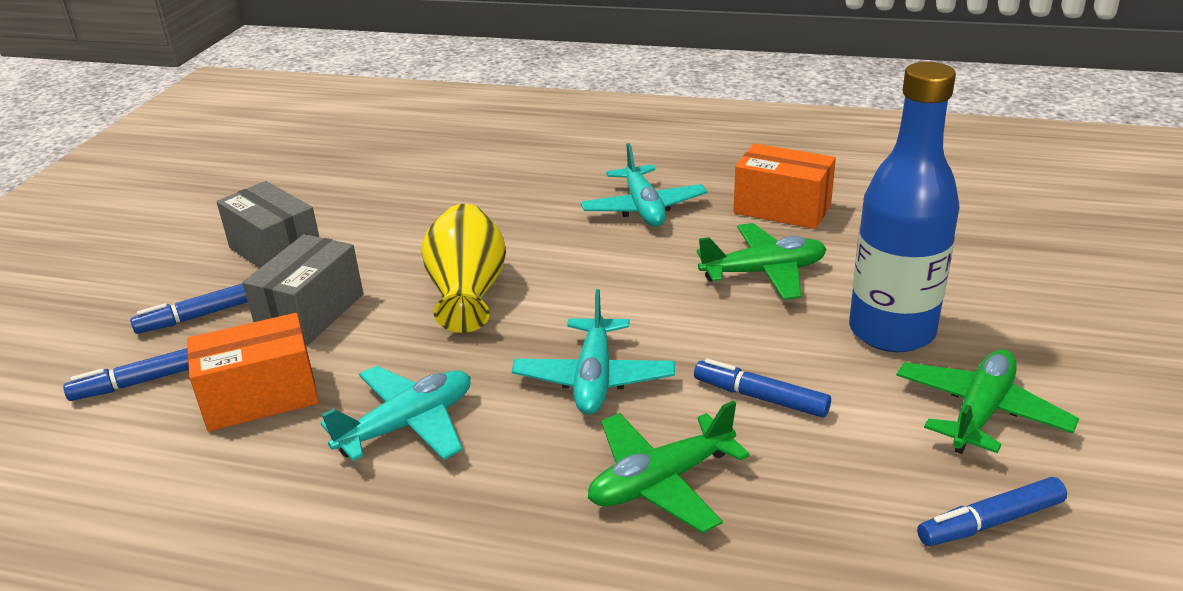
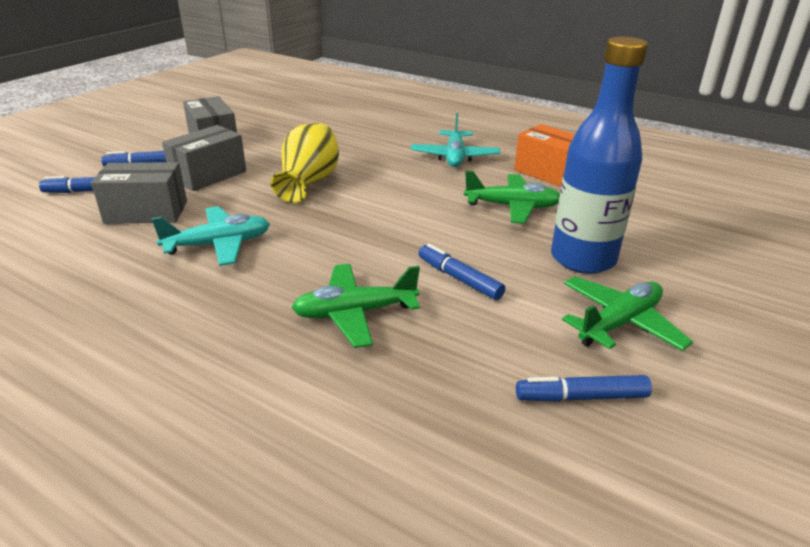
camera: 15 degrees right, 0 degrees up
(261, 397) = (146, 212): orange box -> grey box
(594, 378) = (354, 244): turquoise plane -> none

